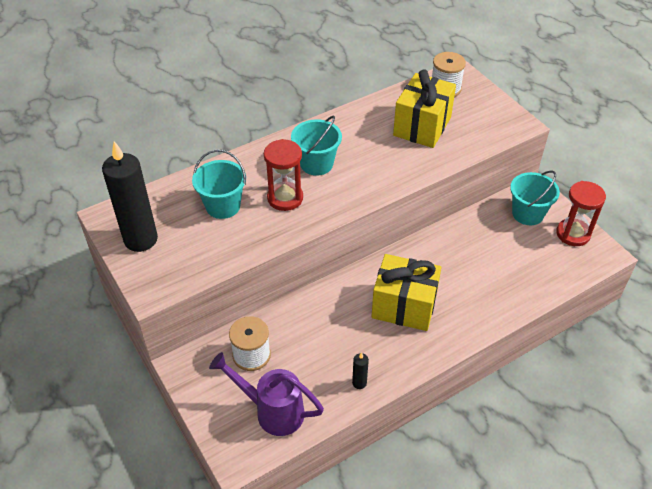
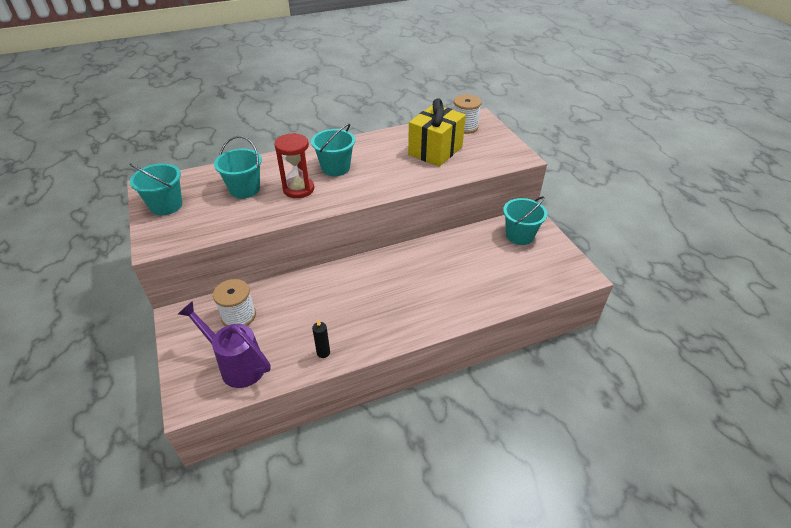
camera: 10 degrees right, 5 degrees down
(141, 239) = (166, 205): black candle -> turquoise bucket
(404, 306) = (386, 295): yellow gift -> none
(573, 234) = (556, 256): red hourglass -> none

